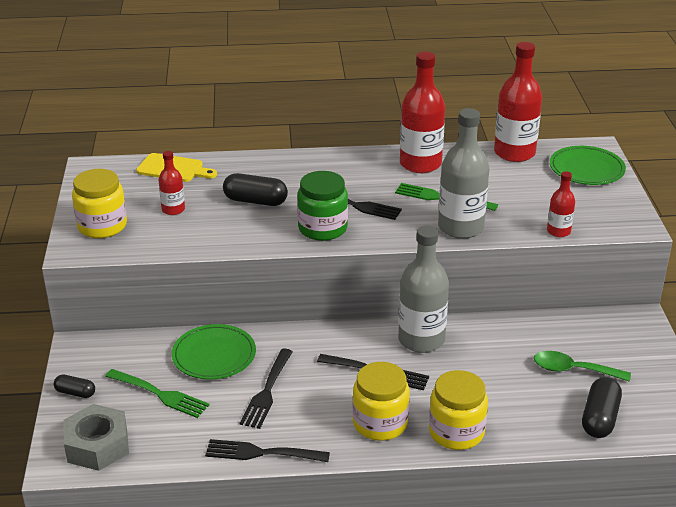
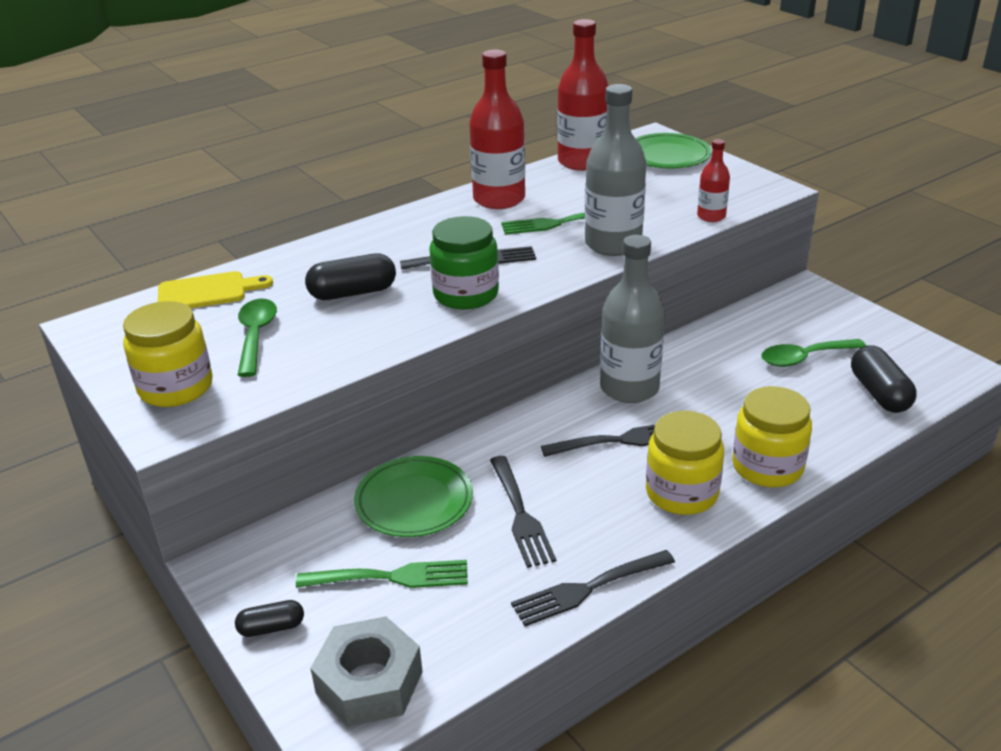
camera: 30 degrees left, 0 degrees up
(173, 209) = (256, 336): red bottle -> green spoon

